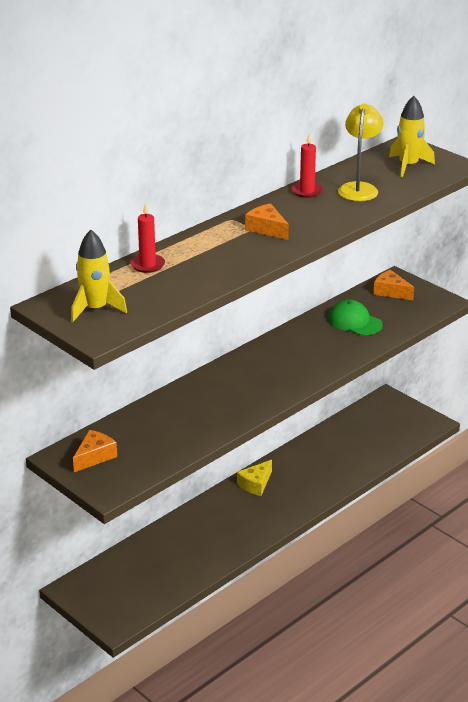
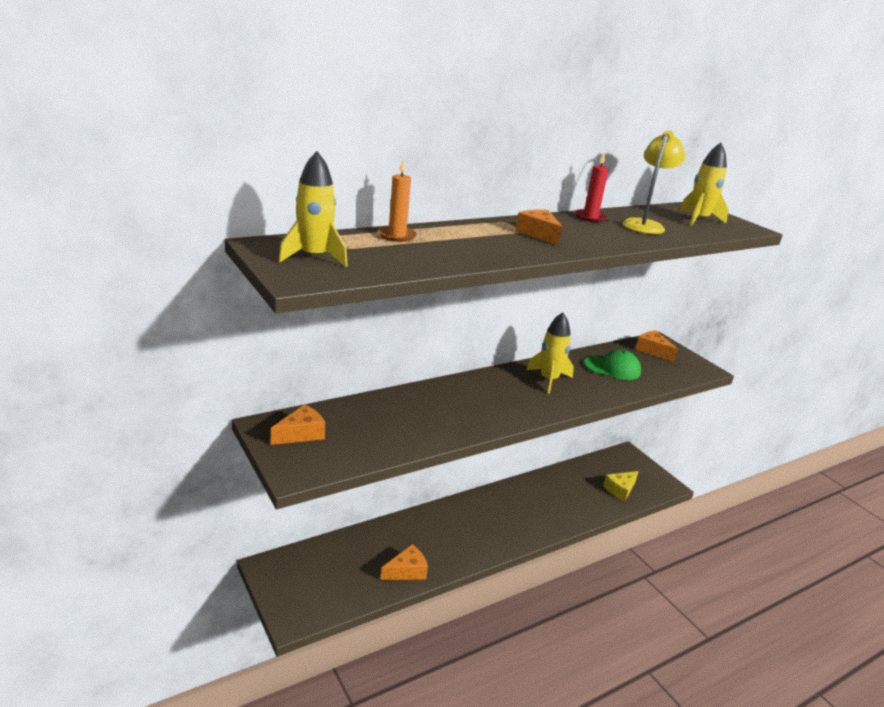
camera: 10 degrees right, 5 degrees down
(147, 265) = (397, 236): red candle -> orange candle
(202, 562) = (407, 571): none -> orange cheese
(256, 484) = (485, 504): yellow cheese -> yellow cheese (620, 490)
(296, 350) = (549, 380): none -> yellow rocket
(354, 322) = (612, 368): green cap -> green cap turned 135 degrees clockwise

